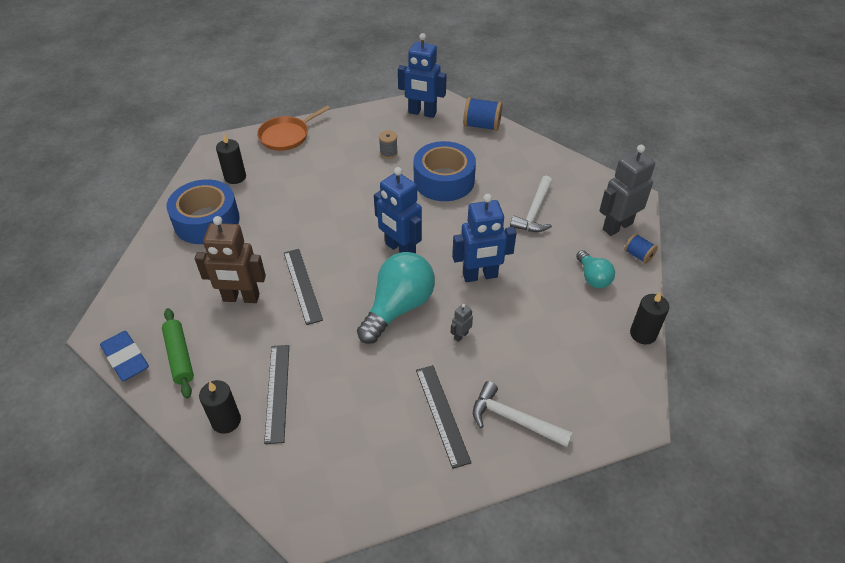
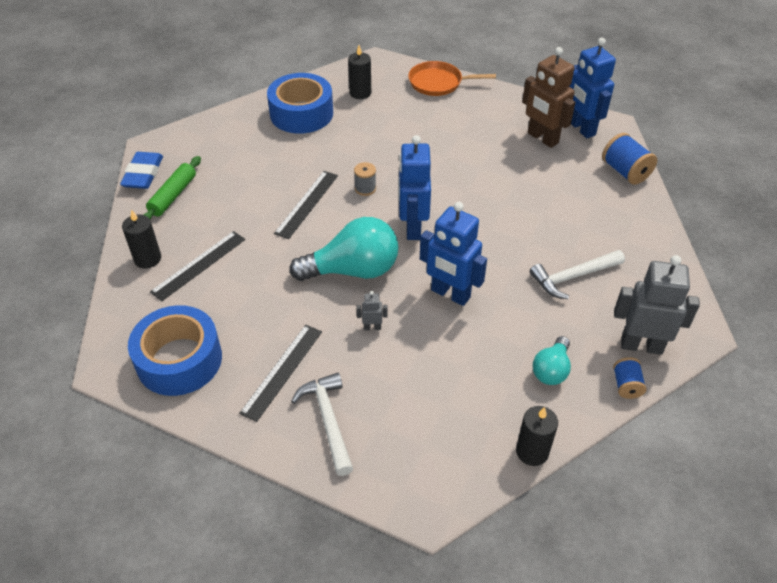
camera: 45 degrees right, 0 degrees up
(241, 298) = (256, 184): brown robot -> brown robot (542, 138)
(388, 153) = (505, 145): grey spool -> grey spool (365, 188)
(444, 180) = (524, 197): blue tape -> blue tape (179, 360)

